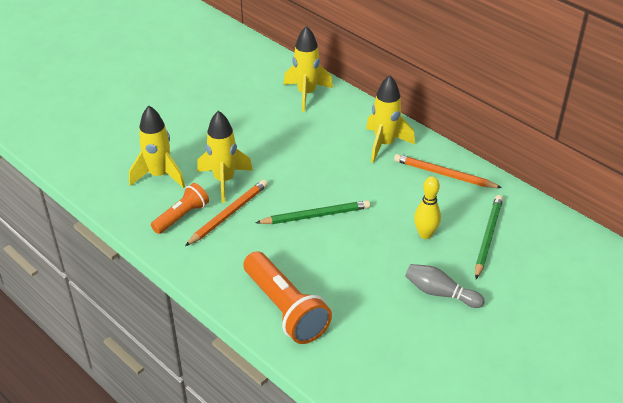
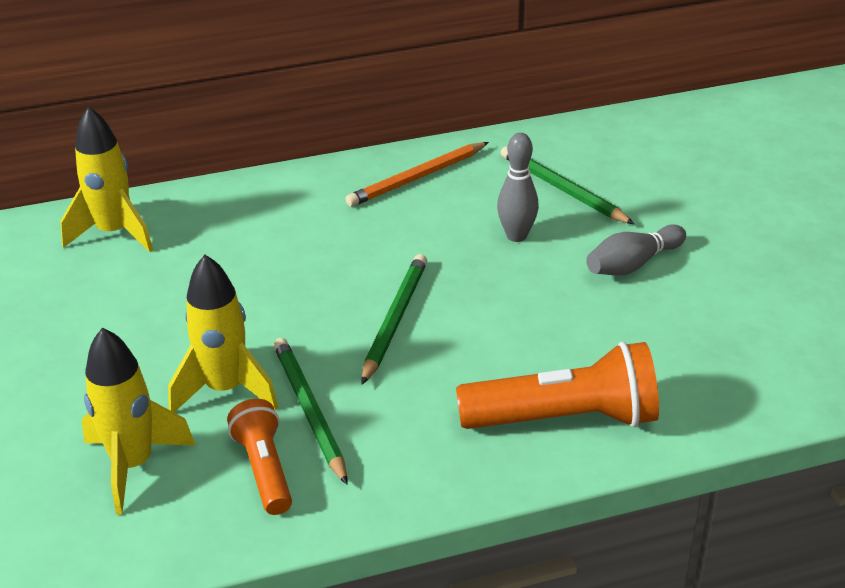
camera: 60 degrees left, 5 degrees down
(228, 214) = (310, 411): orange pencil -> green pencil
(384, 144) = (307, 203): yellow rocket -> none
(425, 234) = (516, 236): yellow bowling pin -> grey bowling pin

